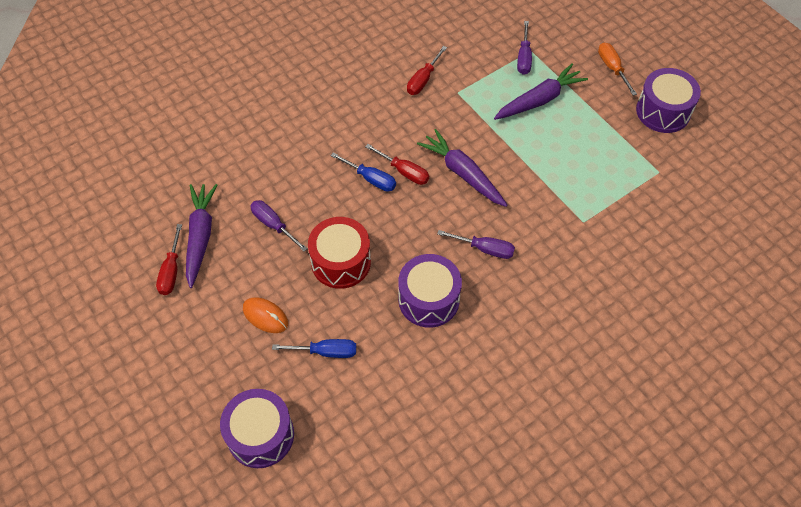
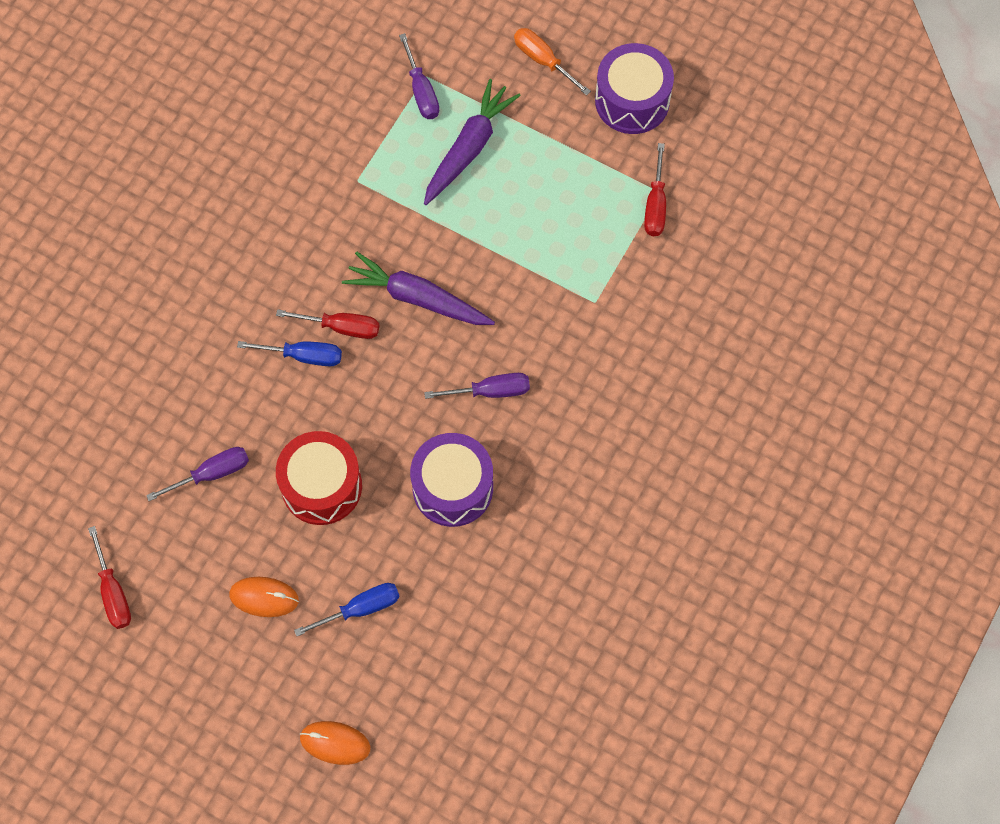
camera: 25 degrees left, 10 degrees up
(200, 236) = (125, 530): purple carrot -> none
(260, 435) = (335, 743): purple drum -> orange mouse
(274, 225) = (211, 474): purple screwdriver -> purple screwdriver turned 135 degrees clockwise
(423, 80) = (303, 180): red screwdriver -> red screwdriver (655, 204)

